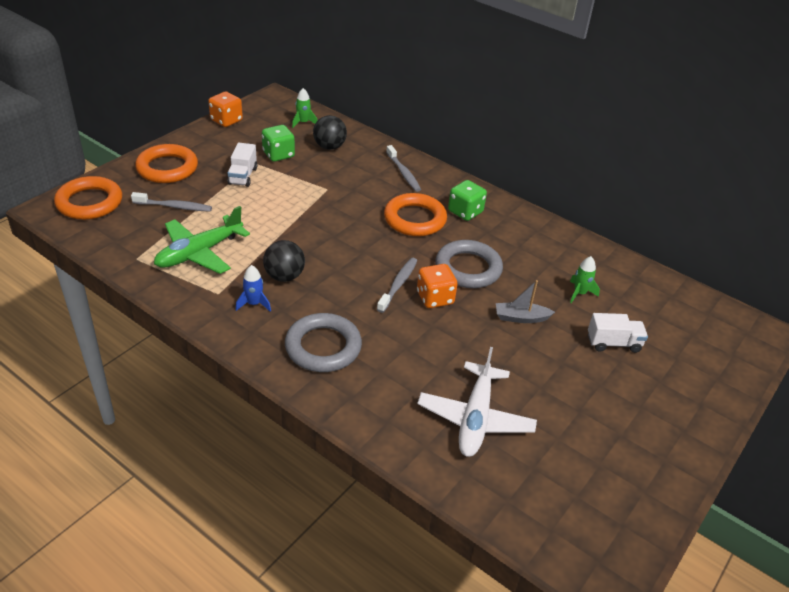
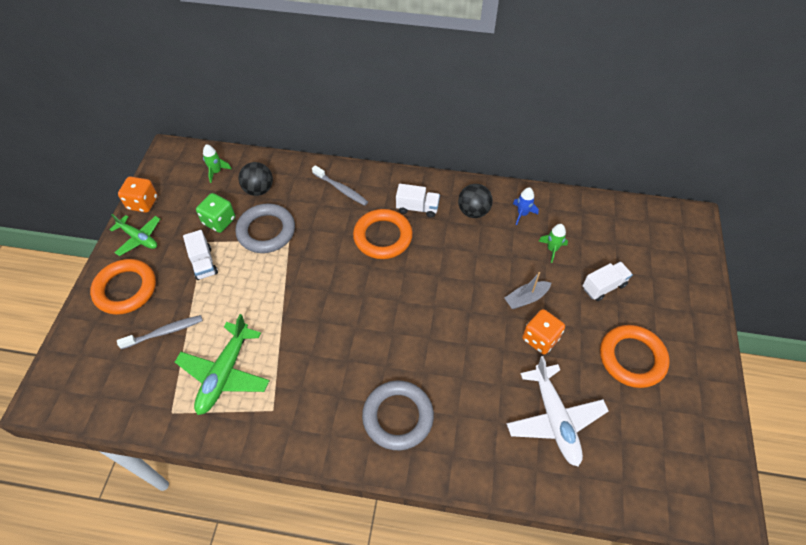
camera: 25 degrees left, 15 degrees up
(89, 202) = (78, 370): orange ring -> orange ring (632, 358)
(204, 141) = (139, 238): none -> green plane
(254, 304) = (311, 404): blue rocket -> blue rocket (522, 214)
(284, 276) = (316, 359): black ball -> black ball (473, 211)
(398, 285) = (414, 316): grey toothbrush -> none
(435, 298) = (451, 314): orange dice -> orange dice (540, 339)
(465, 212) = (417, 208): green dice -> white truck
(468, 268) = (456, 268): grey ring -> grey ring (266, 231)

